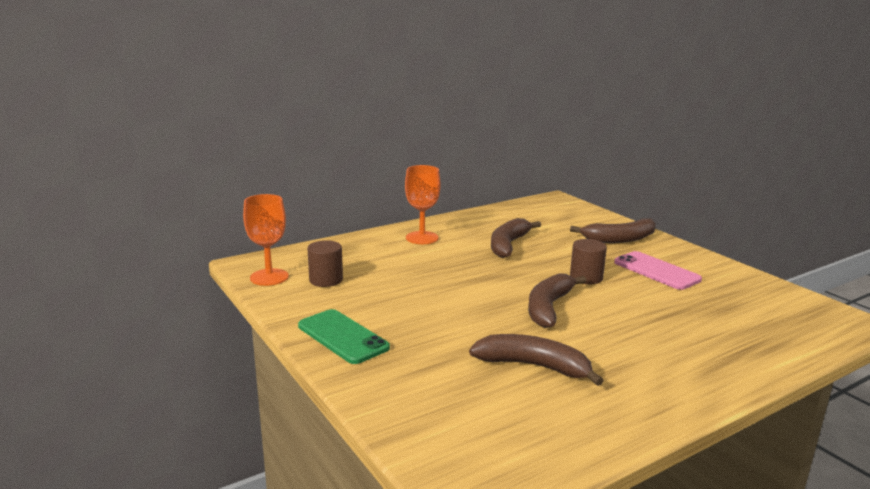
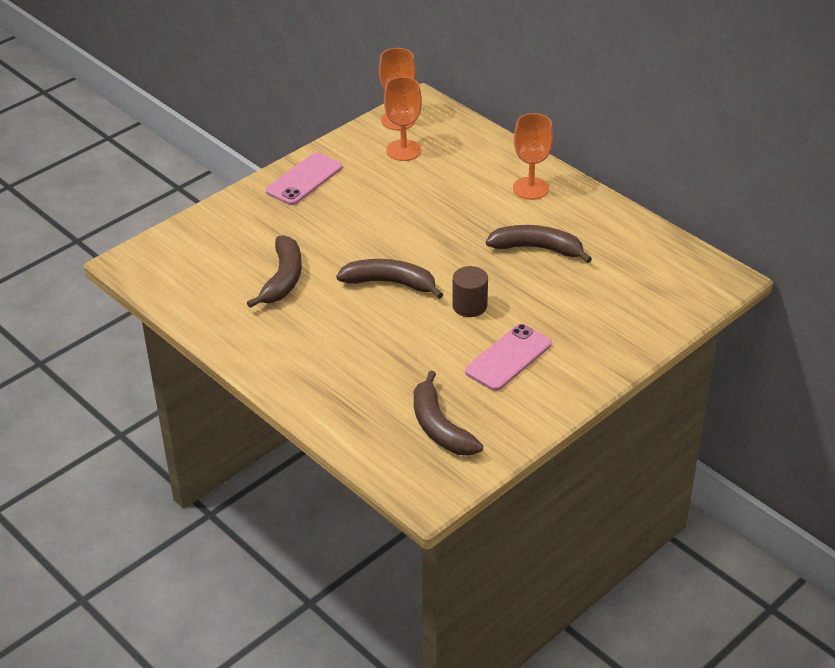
camera: 80 degrees right, 20 degrees up
(326, 280) = (403, 150): brown cylinder -> orange goblet
(342, 337) = (304, 179): green phone -> pink phone
(619, 239) = (596, 332): brown banana -> brown banana (439, 427)

